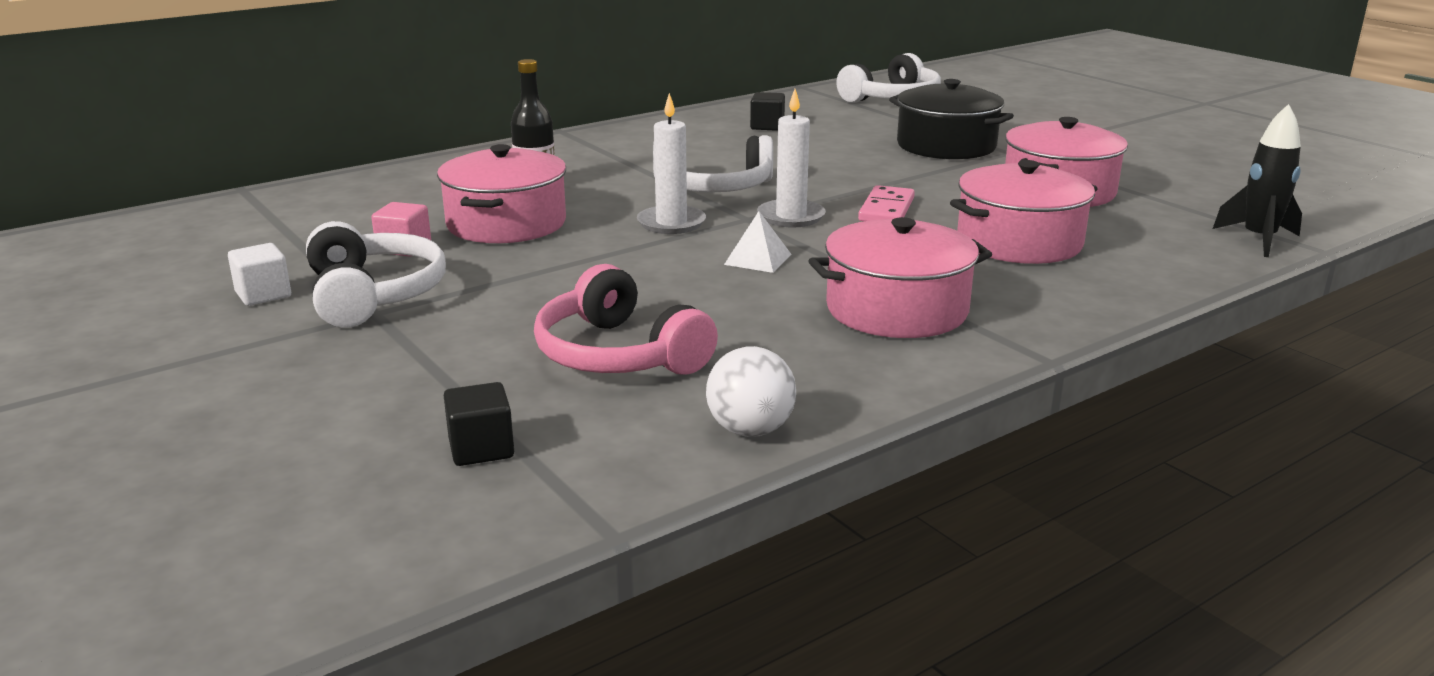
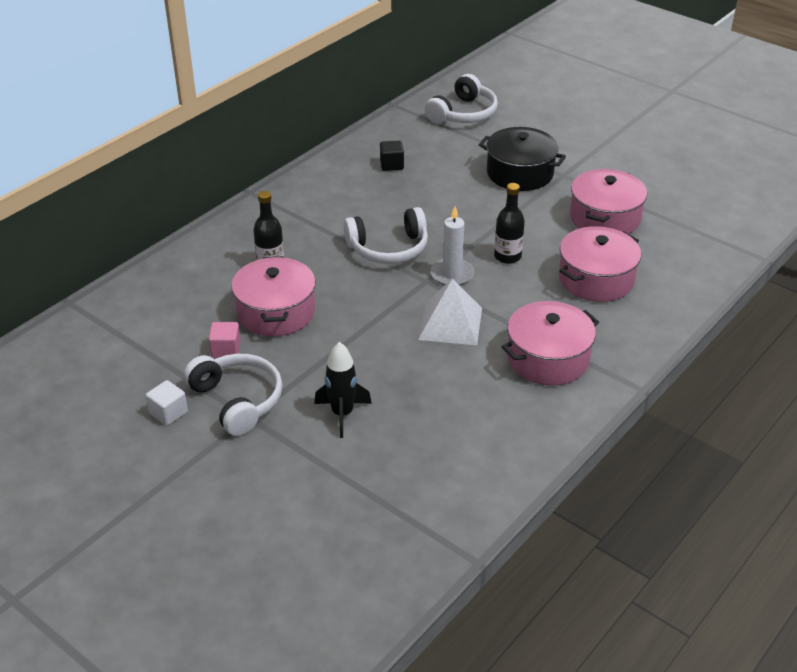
camera: 15 degrees left, 15 degrees up
(481, 449) = (379, 517): black cube -> none
(618, 354) = (412, 428): pink headphones -> none
(671, 223) = (381, 294): white candle -> none
(750, 430) = (509, 475): white ball -> none
(758, 259) = (450, 323): white pyramid -> white pyramid, size x1.80
(886, 209) = (507, 256): pink domino -> black bottle
(1258, 240) = (729, 254): black rocket -> black rocket (342, 414)

